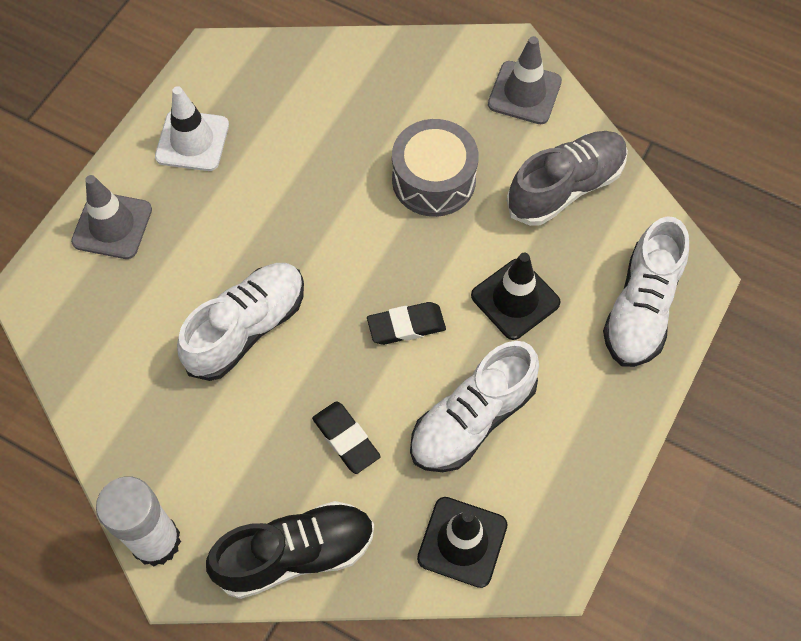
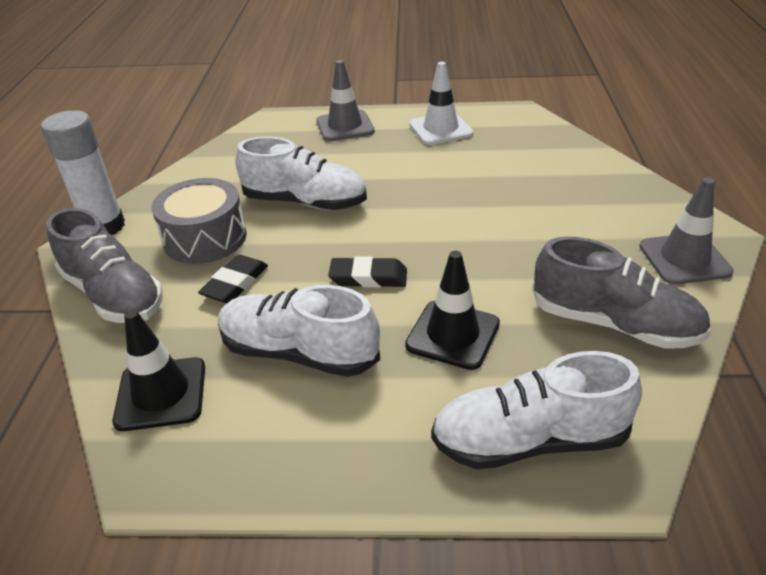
camera: 65 degrees right, 25 degrees down
(295, 554) = (114, 295): black shoe -> grey shoe
(406, 326) = (368, 277): black eraser -> black eraser turned 45 degrees counterclockwise
(433, 180) = (528, 241): grey drum -> grey drum (205, 238)

